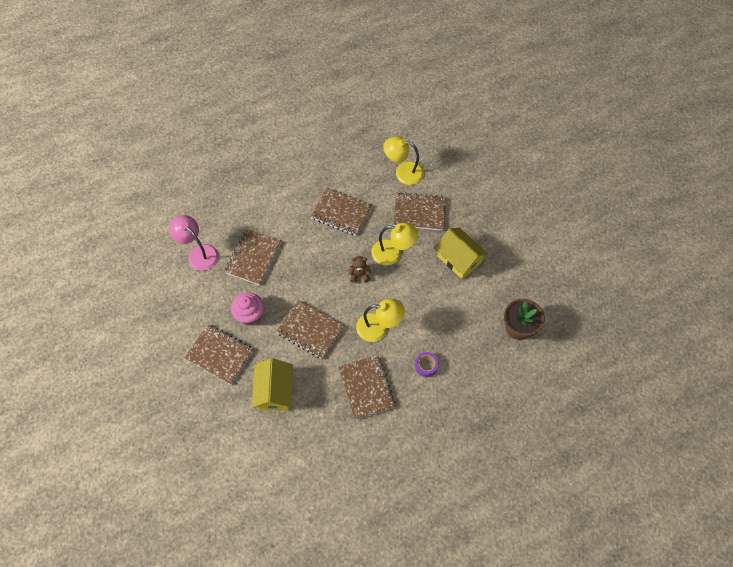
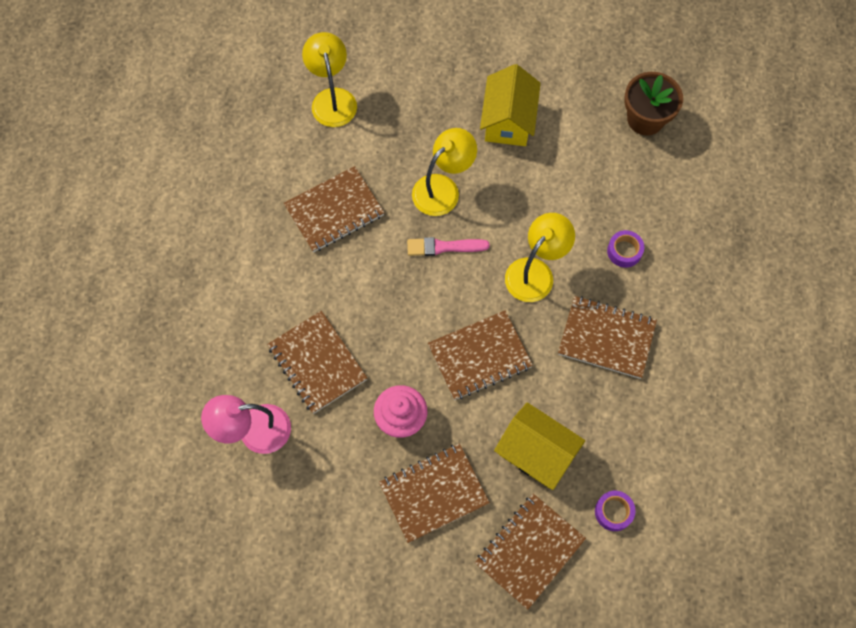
camera: 55 degrees left, 5 degrees up
(267, 452) = (613, 512): none -> purple tape
(359, 274) = (443, 247): brown teddy bear -> pink brush
(403, 172) = (332, 99): yellow lamp -> yellow lamp turned 120 degrees clockwise
(419, 212) = (407, 120): brown notebook -> brown notebook (529, 551)
(458, 259) = (508, 120): yellow house -> yellow house turned 75 degrees counterclockwise

